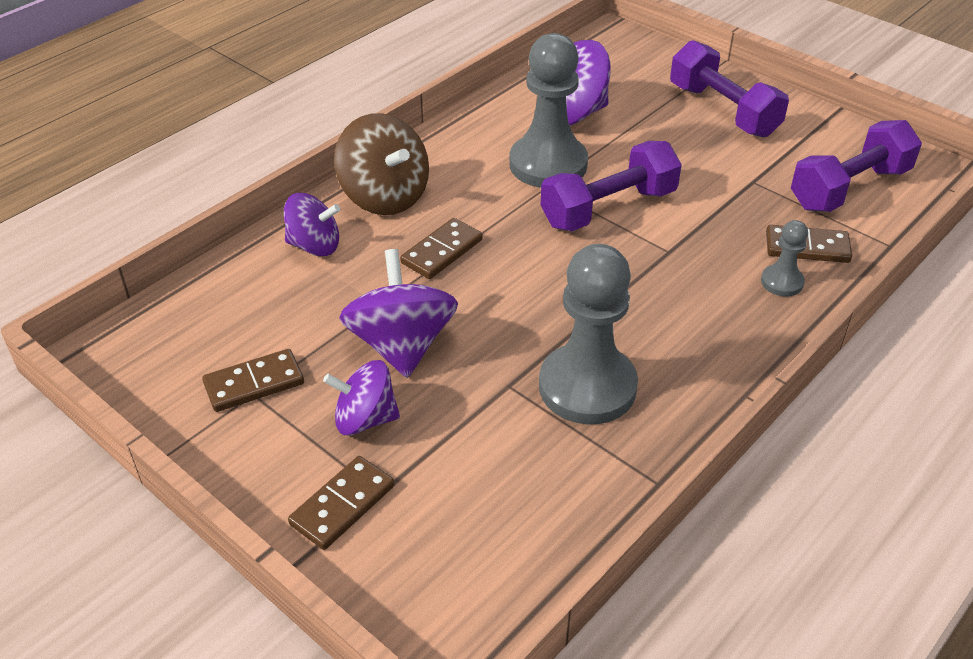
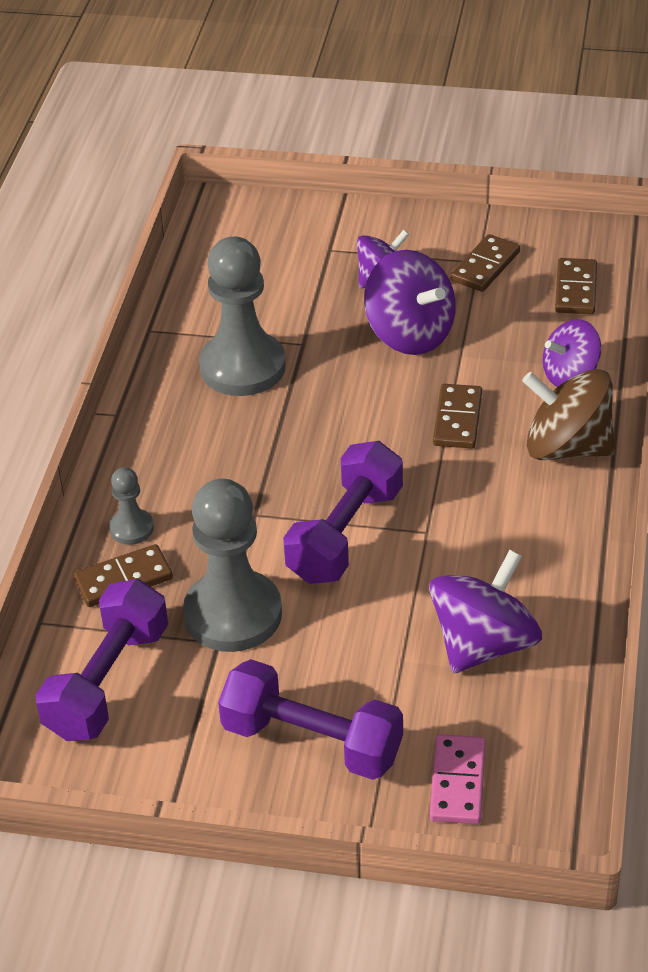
camera: 150 degrees right, 0 degrees up
(342, 505) = (346, 234): brown domino -> brown domino (576, 289)
(548, 164) = (448, 559): grey pawn -> grey pawn (233, 614)
(648, 66) = (458, 782): none -> pink domino

